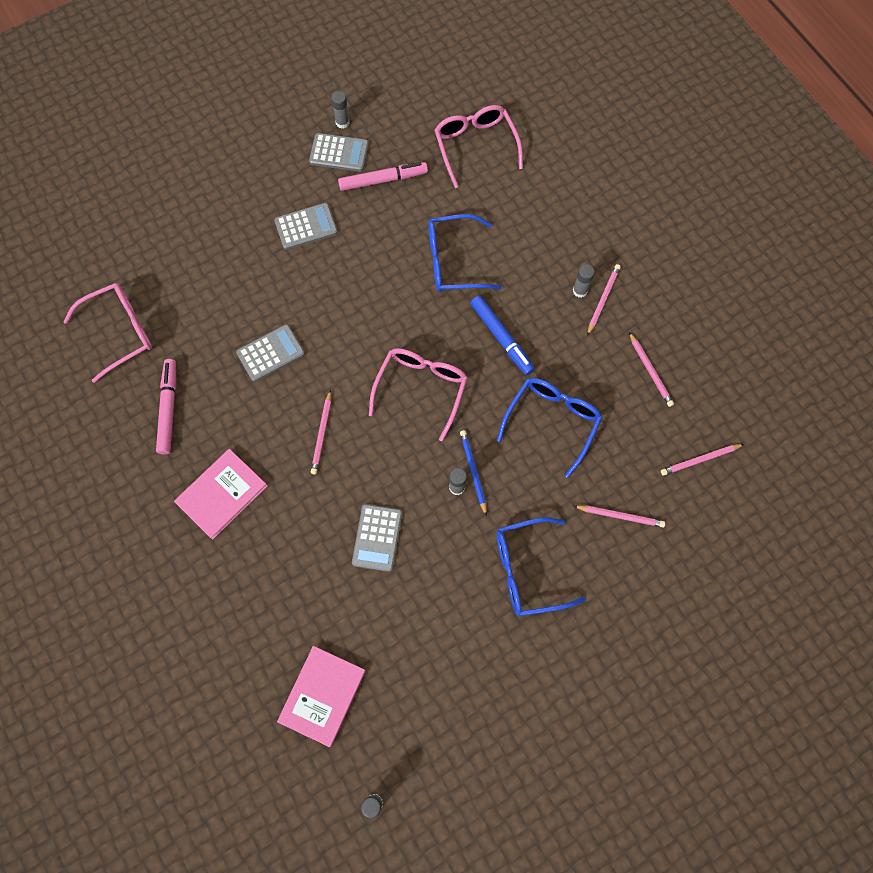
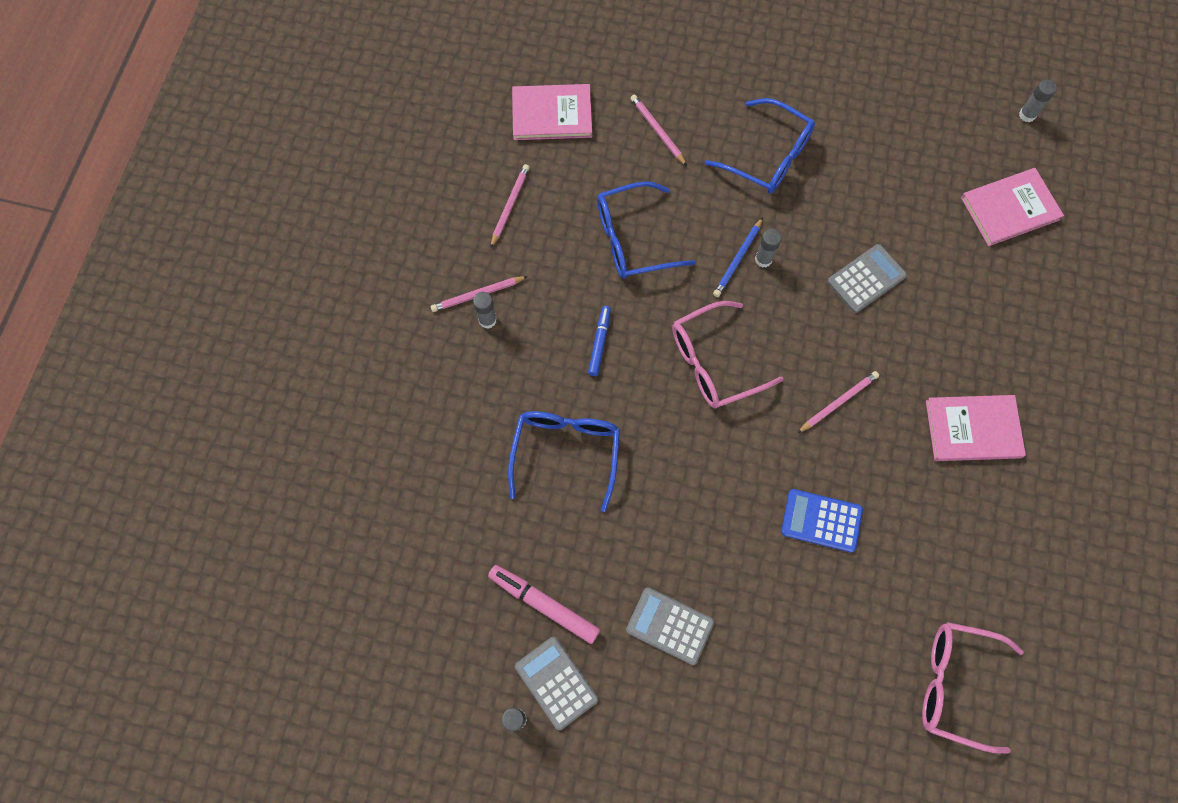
camera: 135 degrees left, 0 degrees up
(169, 408) = (963, 554): pink marker -> none
(271, 353) = (821, 520): grey calculator -> blue calculator
(453, 261) = (566, 452): blue glasses -> blue glasses turned 120 degrees counterclockwise
(475, 146) = (416, 553): pink glasses -> none
(501, 338) = (599, 342): blue marker -> blue marker, size x0.65
(700, 460) = (552, 114): pink pencil -> pink book

